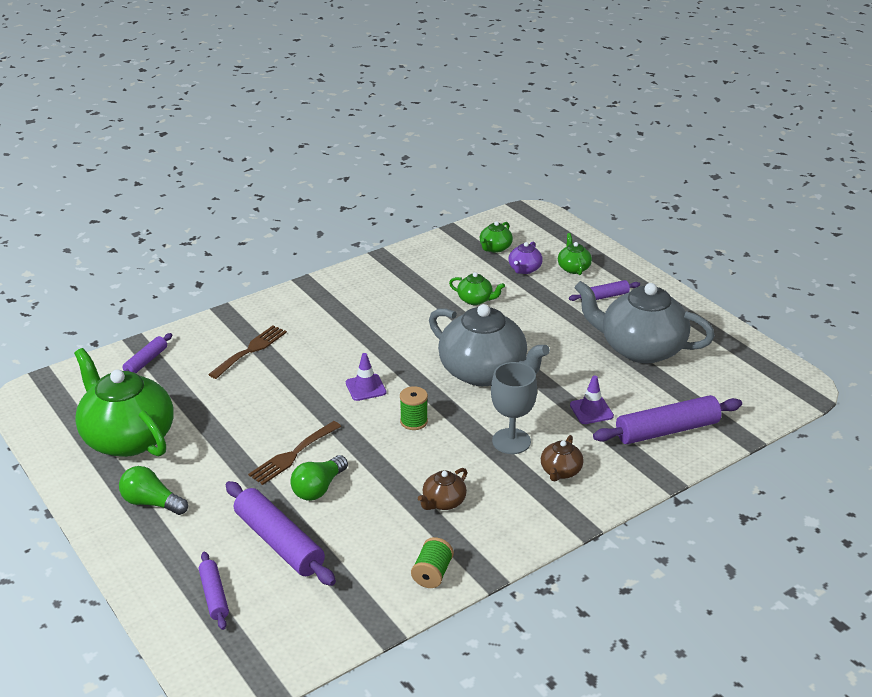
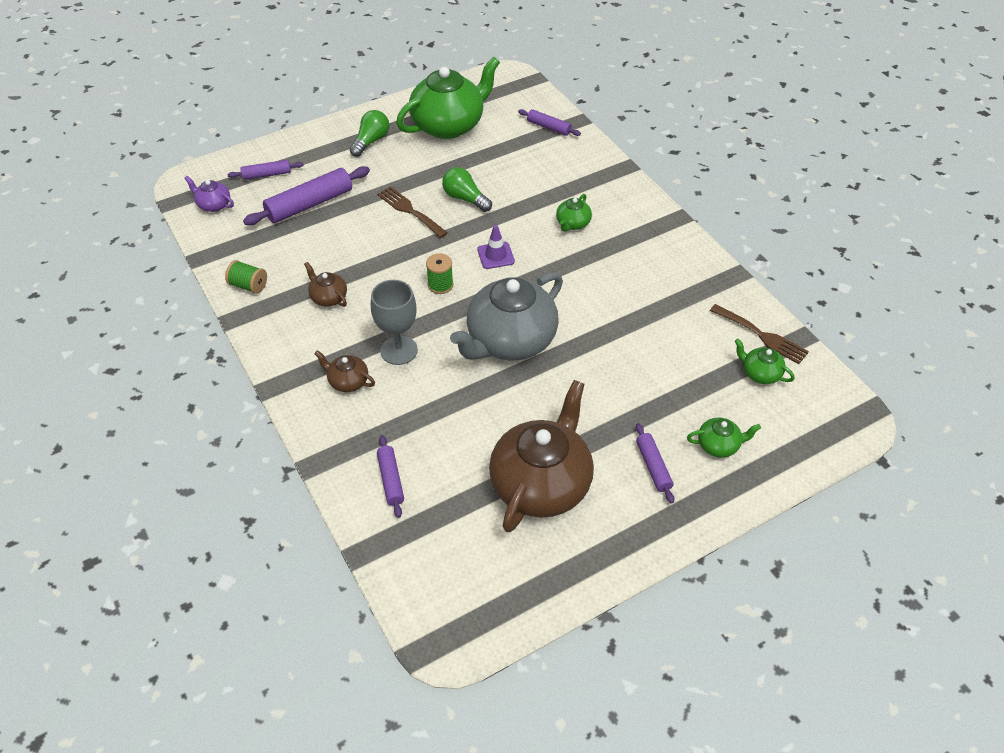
camera: 95 degrees right, 15 degrees up
(250, 350) = (560, 184): brown fork -> brown fork (762, 335)
(318, 488) = (365, 225): green light bulb -> green light bulb (465, 198)
(475, 300) = (645, 345): green teapot -> green teapot (572, 224)
(524, 269) = (712, 396): purple teapot -> purple teapot (213, 205)
(591, 410) = (434, 419): purple traffic cone -> none
(640, 348) = (541, 484): grey teapot -> brown teapot
(667, 430) = (391, 479): purple rolling pin -> purple rolling pin, size x0.55

